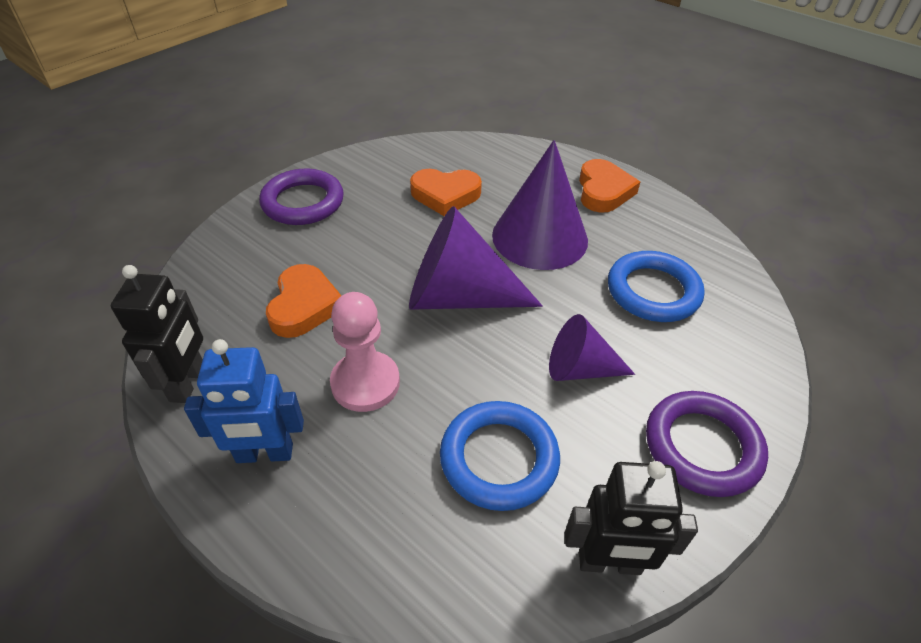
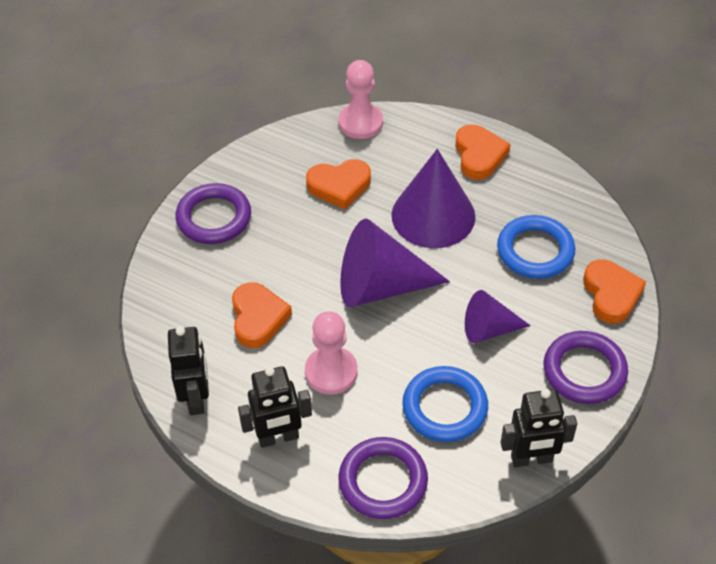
camera: 10 degrees left, 5 degrees up
(264, 454) = (278, 437): blue robot -> black robot
(381, 550) = (383, 481): none -> purple ring
(485, 147) = (360, 123): none -> pink pawn
(745, 356) = (611, 294): none -> orange heart

